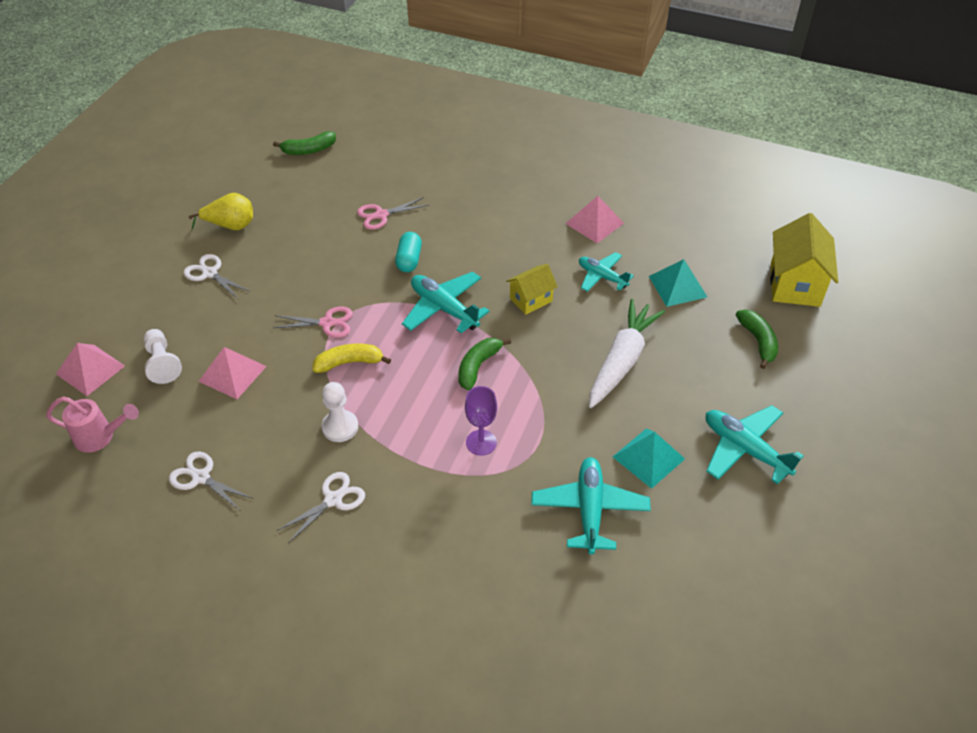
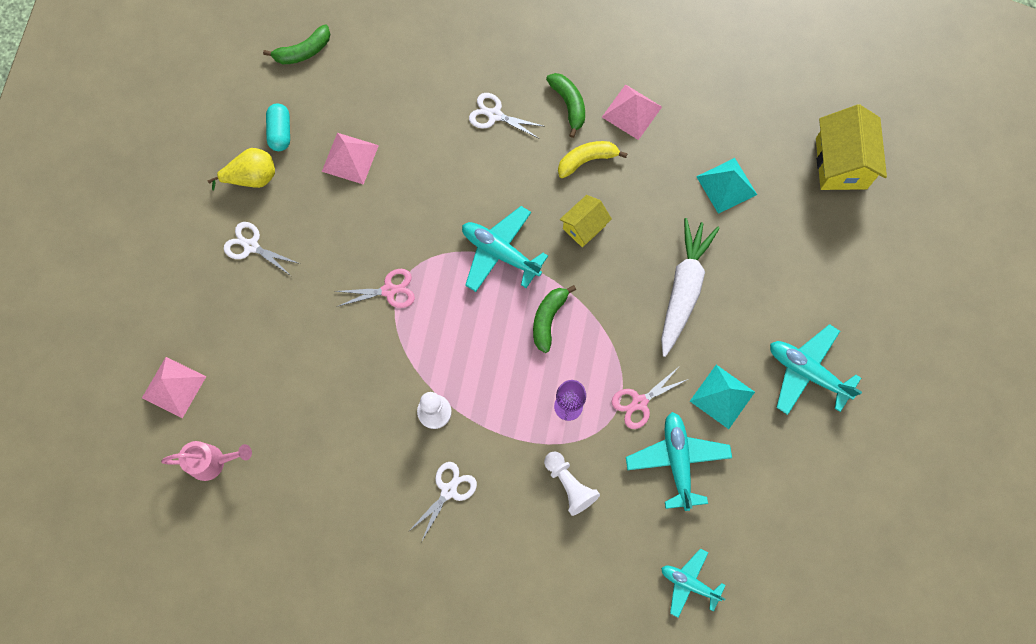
camera: 10 degrees left, 25 degrees up
(162, 363) = (242, 367): white pawn -> white pawn (569, 485)
(201, 477) = (322, 488): white scissors -> white scissors (494, 115)
(232, 373) = (314, 368): pink pyramid -> pink pyramid (350, 158)
(349, 363) = (423, 335): yellow banana -> yellow banana (587, 160)
(381, 215) = (407, 136): pink scissors -> pink scissors (639, 402)
(409, 260) = (450, 194): turquoise capsule -> turquoise capsule (280, 132)
(602, 277) = (650, 185): turquoise plane -> turquoise plane (689, 583)
(758, 341) = (810, 243): green banana -> green banana (568, 104)

